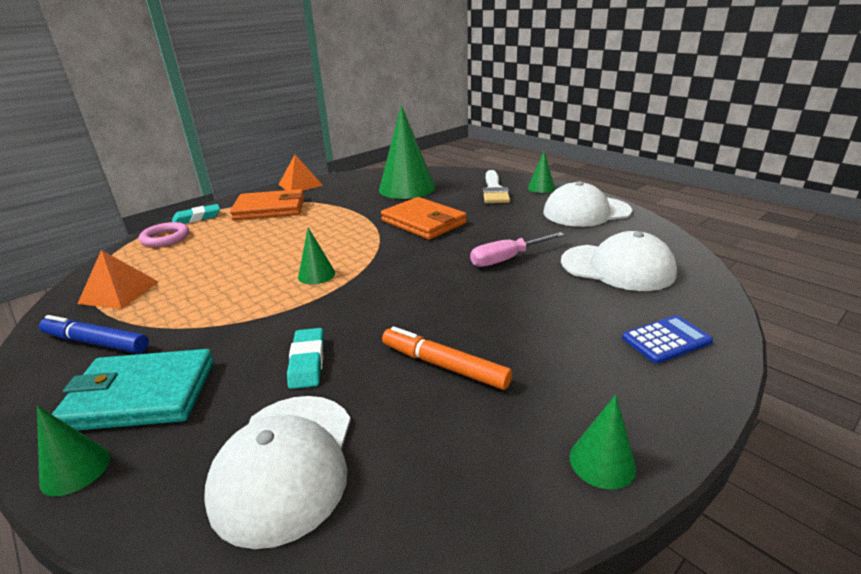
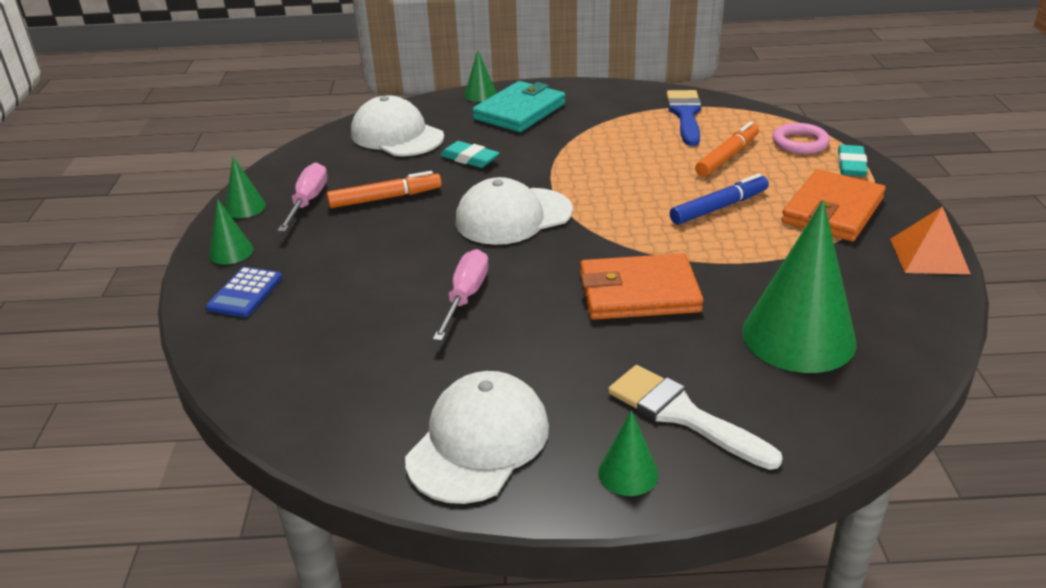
camera: 130 degrees right, 5 degrees up
(96, 342) = (608, 104): blue marker -> blue marker (719, 207)
(119, 292) = (685, 115): orange pyramid -> blue brush
(208, 252) = (727, 156): none -> orange marker
(316, 275) = (594, 192): green cone -> green cone (231, 252)
(519, 415) = (308, 202): none -> pink screwdriver
(617, 267) = (342, 350): white cap -> white cap (513, 216)

